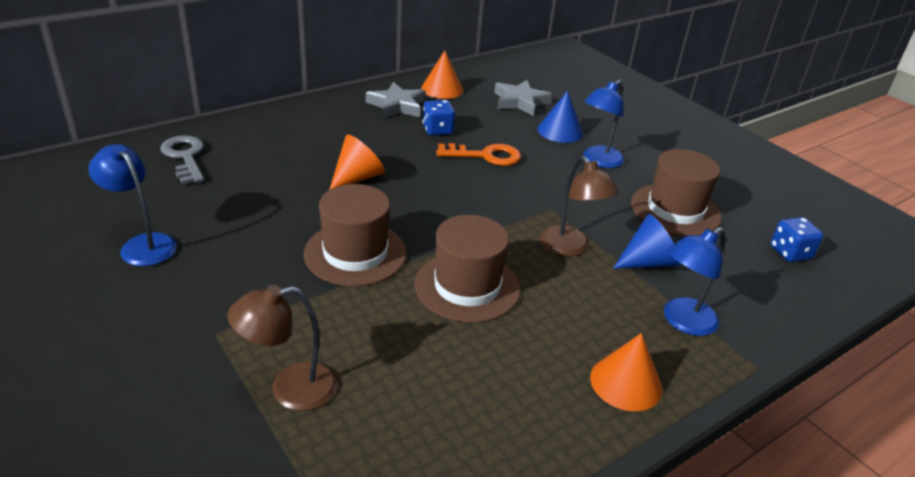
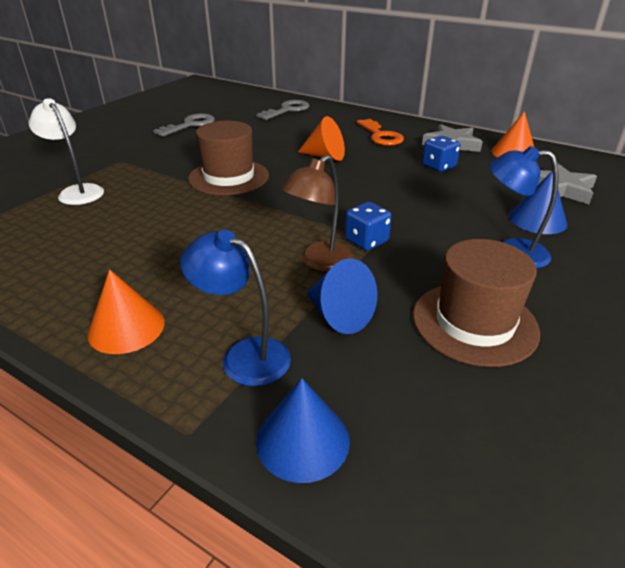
camera: 70 degrees right, 0 degrees up
(142, 244) = (190, 125): blue lamp -> grey key
(290, 389) = (77, 191): brown lamp -> white lamp
(467, 286) = (219, 224): brown hat -> none
(485, 156) = (427, 193): orange key -> orange key (381, 136)
(771, 317) = (302, 440): none -> blue cone
(790, 253) = (493, 456): blue dice -> blue dice (366, 241)

